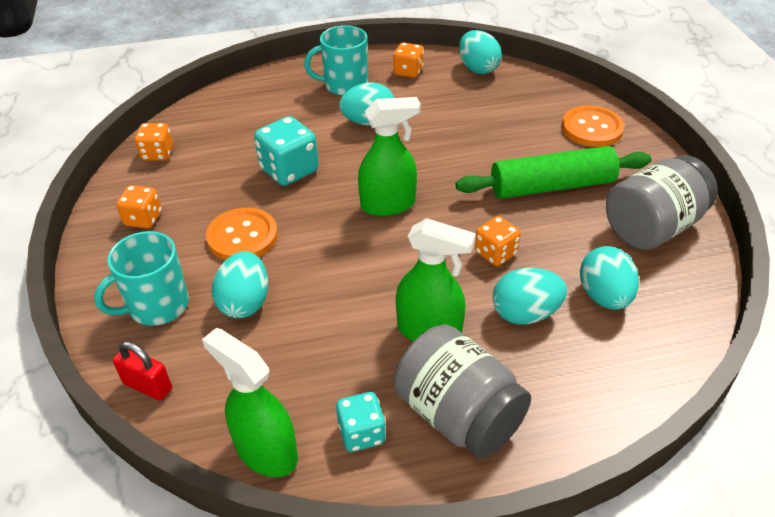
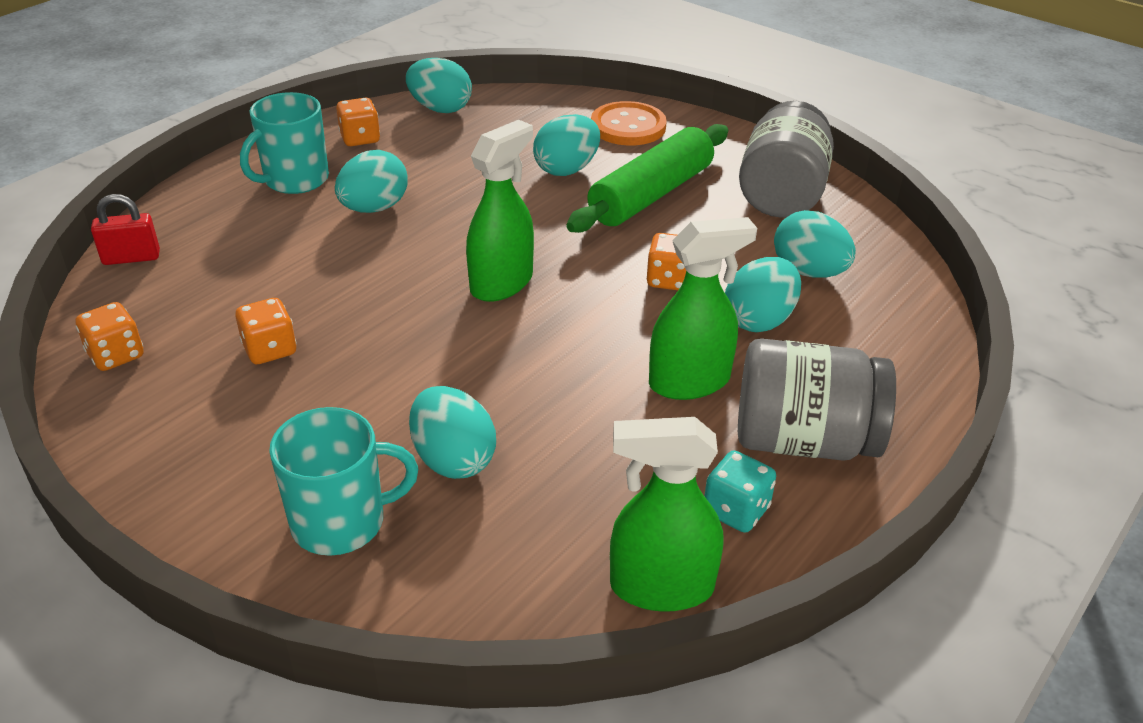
camera: 40 degrees left, 5 degrees down
(143, 219) = (194, 438): orange dice -> orange dice (270, 349)
(148, 386) = (440, 610): red padlock -> red padlock (131, 258)
(157, 306) = (341, 522): turquoise mug -> turquoise mug turned 120 degrees counterclockwise
(242, 236) = (362, 394): orange button -> none
(289, 170) = (335, 298): turquoise dice -> none
(514, 143) = (567, 169): none -> turquoise egg

